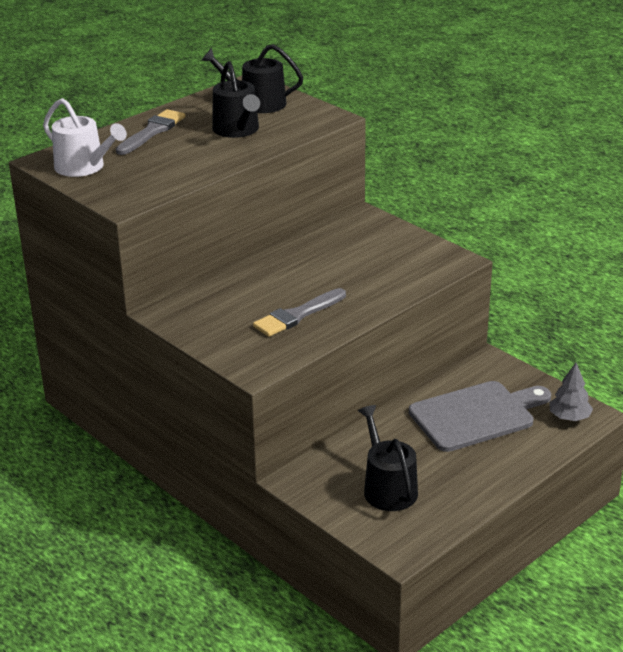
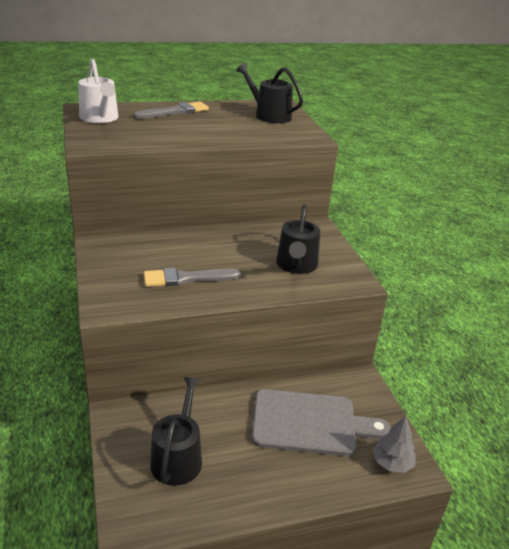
camera: 25 degrees right, 0 degrees up
(237, 130) = (233, 126): black watering can -> black watering can (296, 265)

